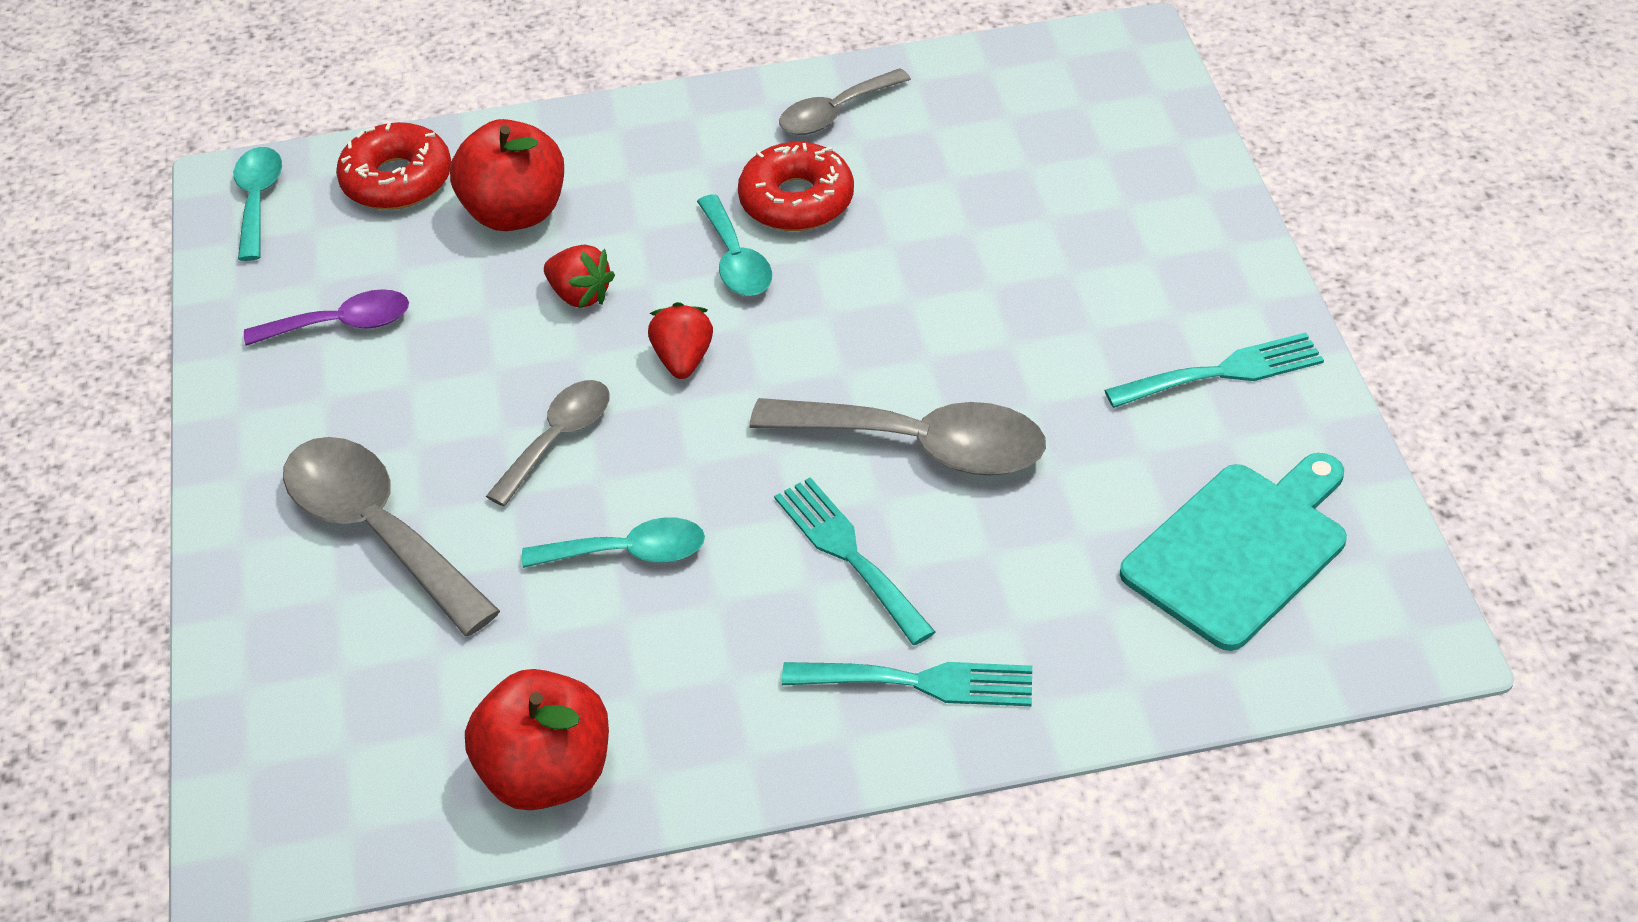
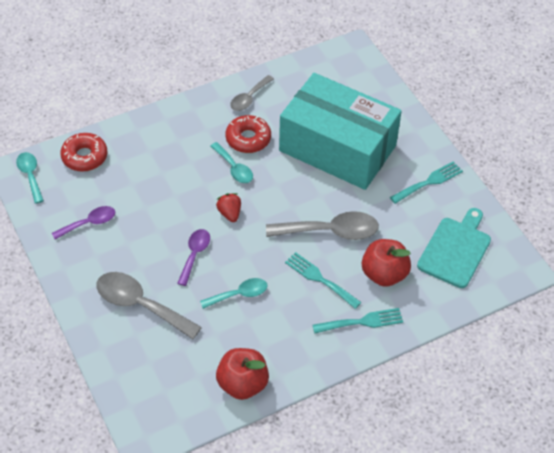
camera: 20 degrees left, 5 degrees up
(515, 213) = (139, 163): red apple -> red apple (384, 274)
(558, 438) = (194, 254): grey spoon -> purple spoon
(580, 295) = (179, 194): red strawberry -> none
(1012, 255) = (337, 148): none -> turquoise box

